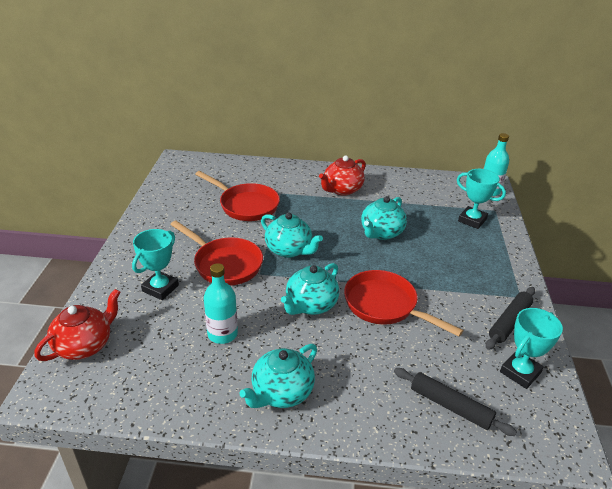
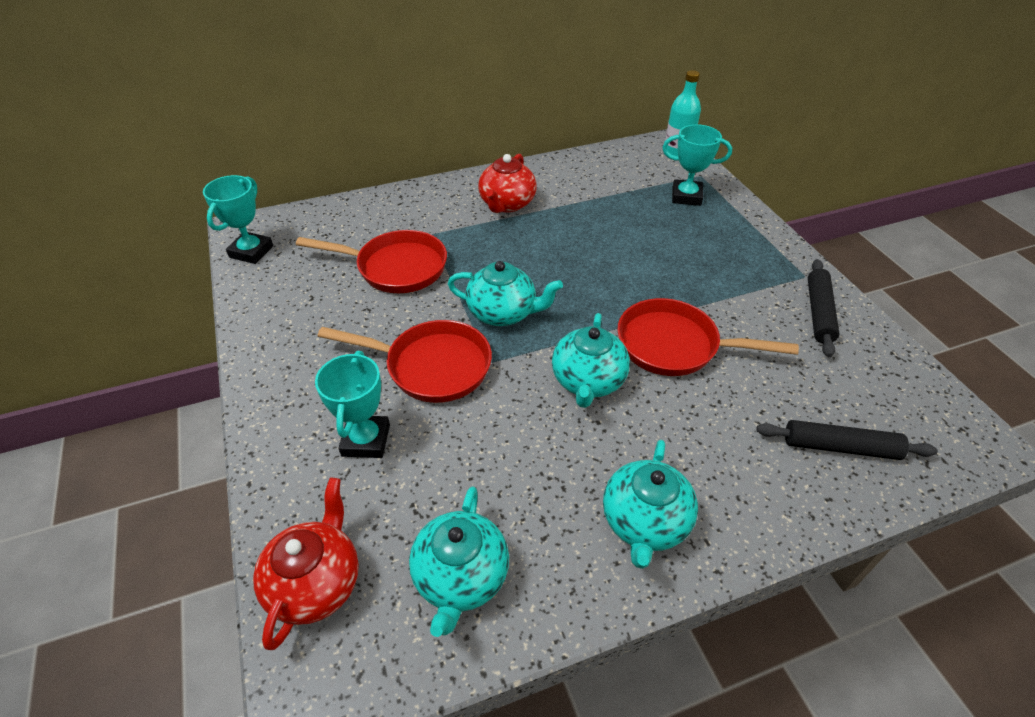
camera: 25 degrees left, 10 degrees up
(222, 334) = (506, 472): turquoise bottle -> none
(381, 233) = (598, 248): turquoise teapot -> turquoise teapot (460, 577)
(520, 372) = (874, 371): turquoise trophy -> turquoise trophy (251, 251)

